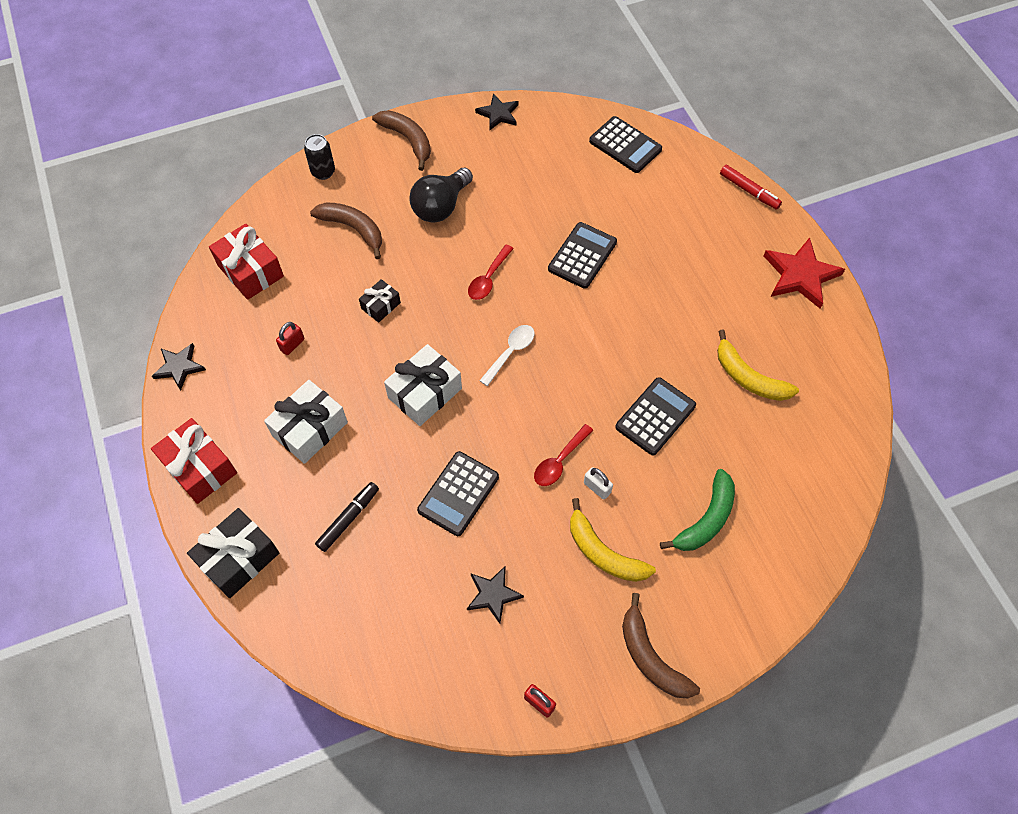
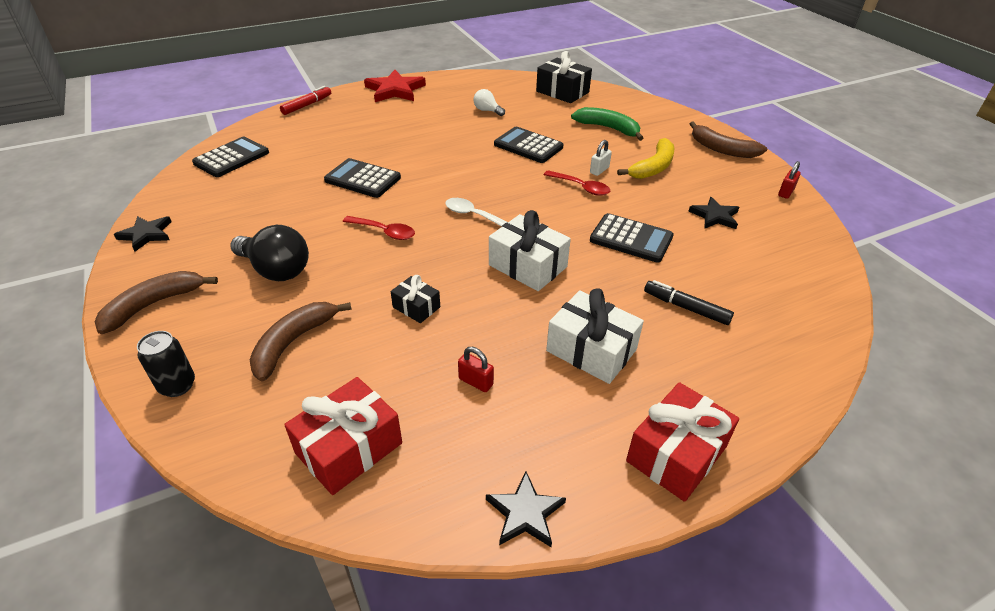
camera: 95 degrees left, 20 degrees down
(239, 559) = (773, 392): black gift -> black gift (562, 92)
(651, 657) = (722, 149): brown banana -> brown banana turned 75 degrees clockwise
(748, 378) = (487, 111): yellow banana -> white light bulb

